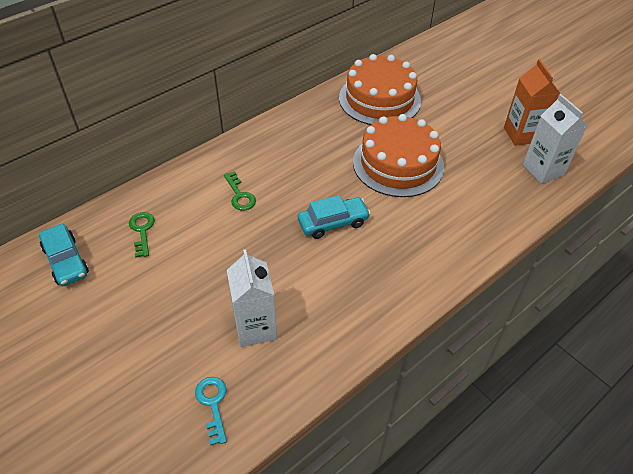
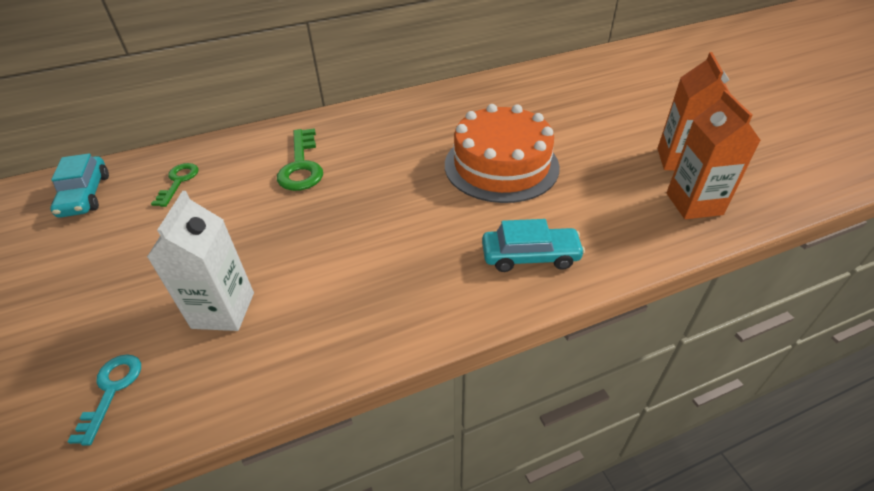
camera: 20 degrees right, 5 degrees down
(240, 195) = (301, 166): green key -> green key, size x1.57
(333, 223) = (387, 213): turquoise car -> turquoise car (530, 256)
(379, 99) = (514, 99): orange cake -> none
(543, 170) = (694, 204): white carton -> orange carton

